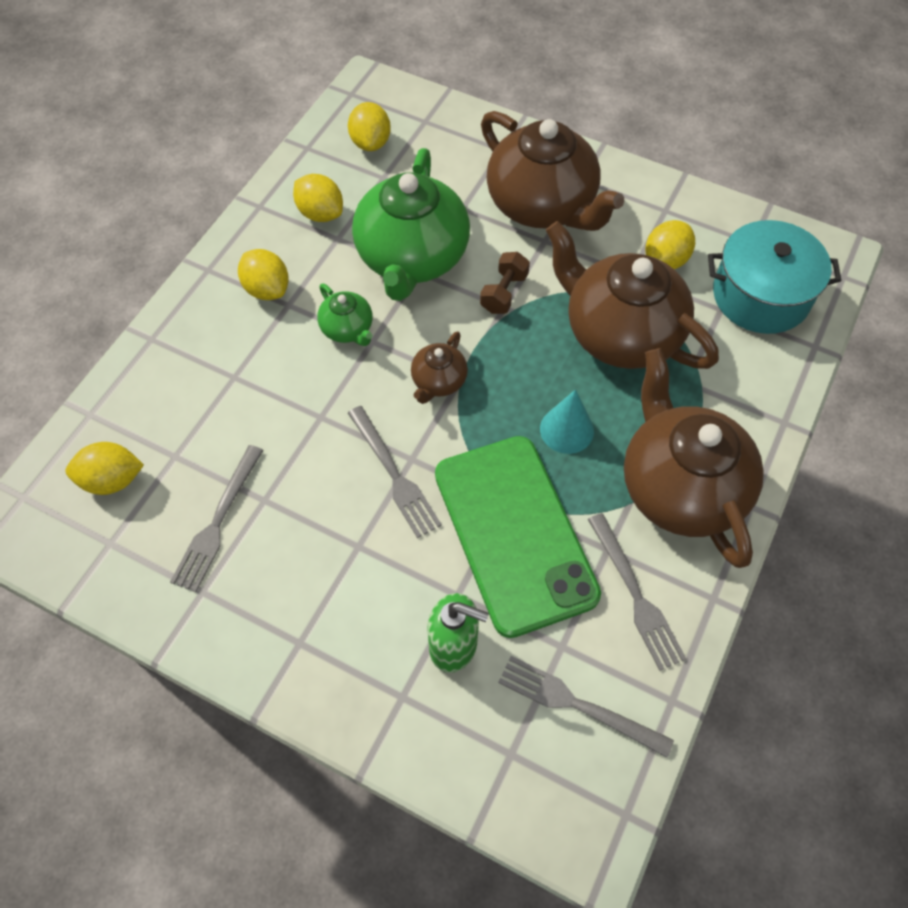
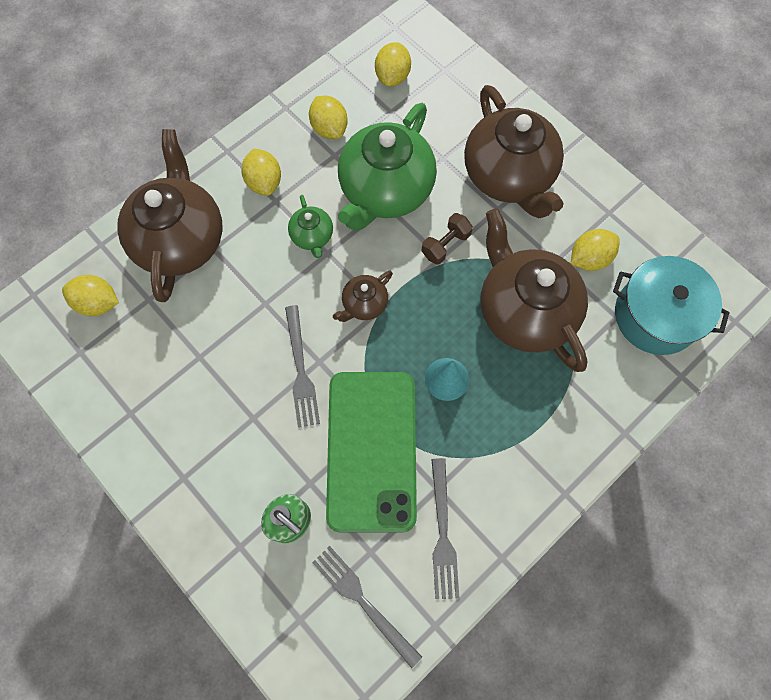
camera: 20 degrees right, 10 degrees up
(217, 522) = (159, 362): grey fork -> none
(680, 487) = (516, 458): brown teapot -> brown teapot (181, 240)

